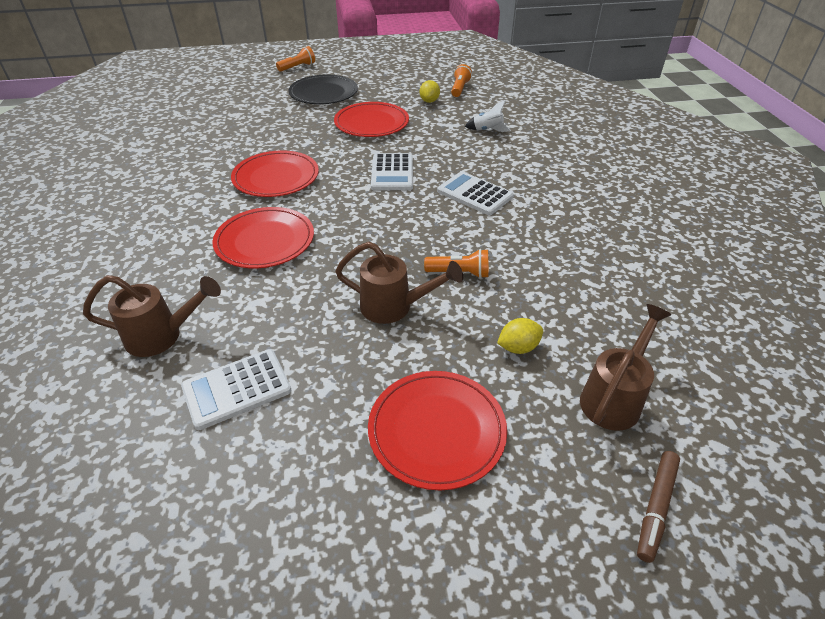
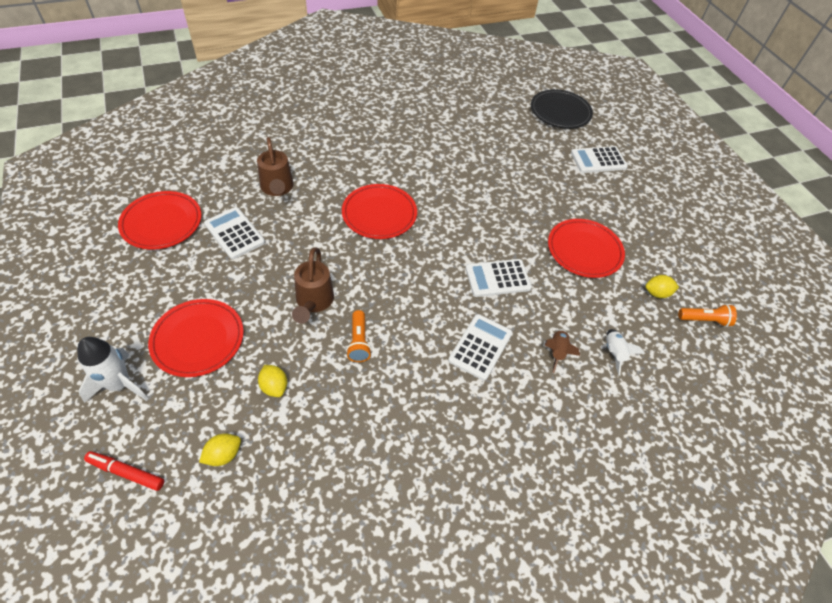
camera: 75 degrees right, 10 degrees up
(258, 96) = (598, 160): none -> white calculator
(276, 177) = (465, 202): red plate -> red plate (161, 222)
(297, 67) = (675, 174): orange flashlight -> none
(323, 93) = (629, 204): black plate -> black plate (560, 112)
(484, 155) = (556, 352): none -> brown rocket
(512, 533) = (120, 385): none -> white rocket
(614, 397) = (223, 455): brown watering can -> yellow lemon
(656, 508) = (126, 472): brown marker -> red marker

